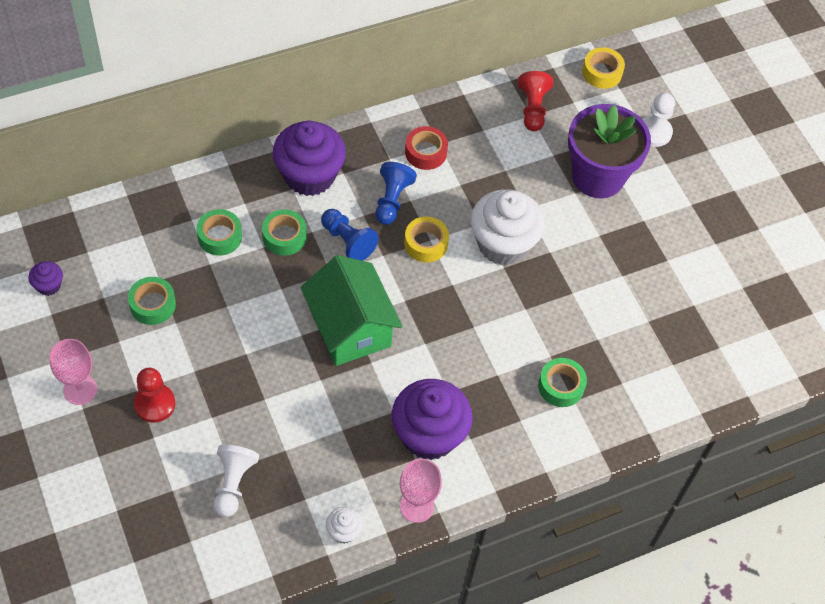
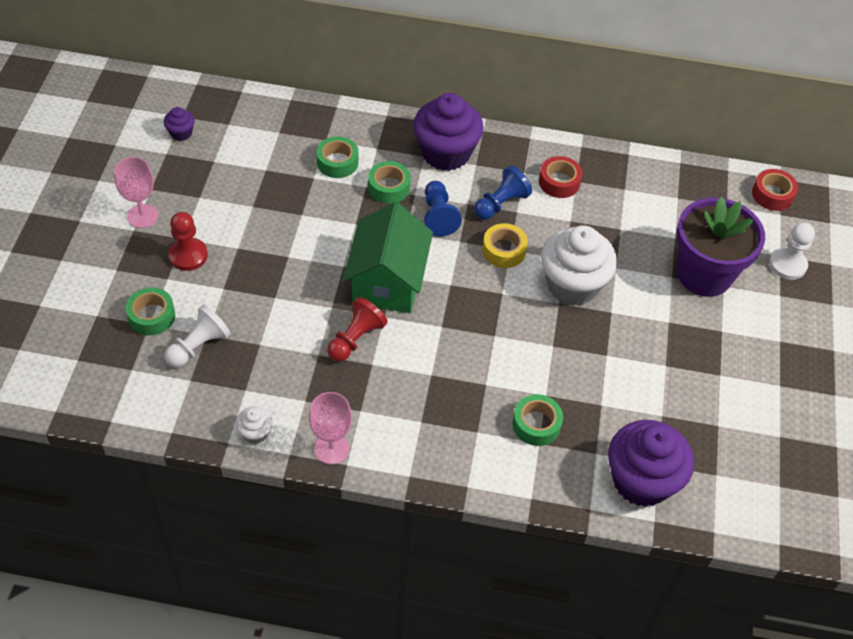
camera: 35 degrees right, 5 degrees down
(152, 305) = (246, 185): green tape -> green tape (151, 316)
(429, 435) = (387, 398): purple cupcake -> purple cupcake (641, 480)
(533, 109) = (683, 193): red pawn -> red pawn (355, 339)
(602, 73) = (772, 195): yellow tape -> red tape

